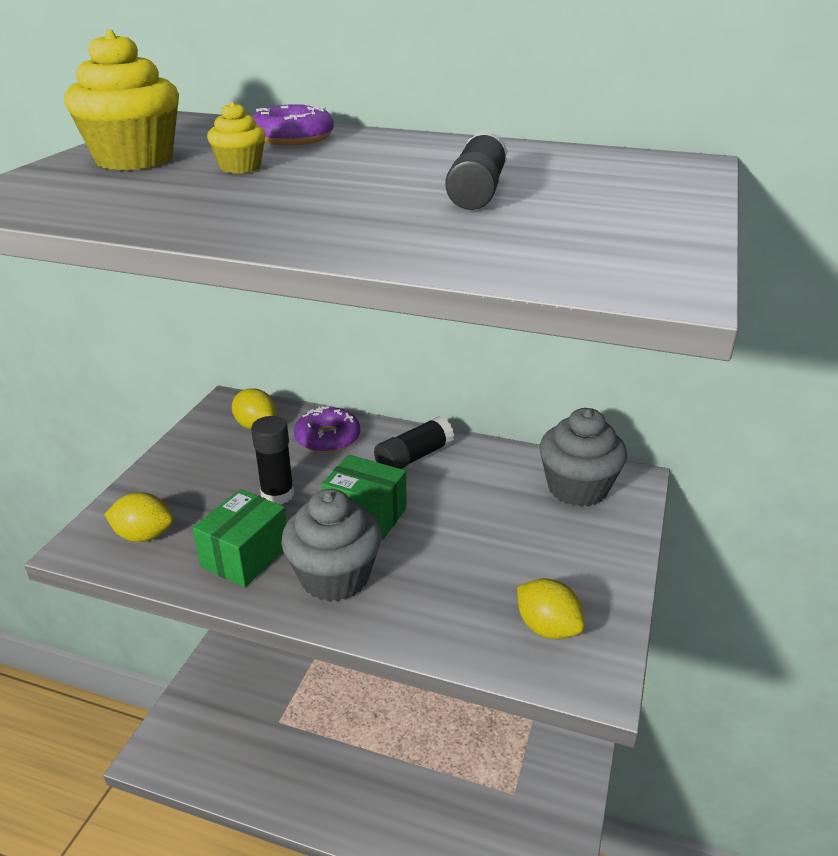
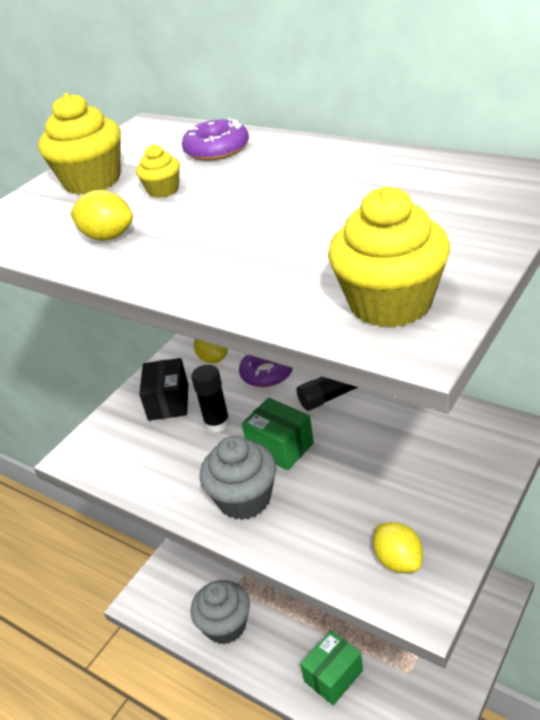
camera: 20 degrees right, 5 degrees up
(144, 535) = (115, 451): yellow lemon -> yellow lemon (108, 237)
(207, 475) = (168, 402): none -> black box
(245, 556) = (183, 475): green box -> green box (333, 676)
(477, 192) = (329, 222): black glue stick -> none
(577, 488) = (463, 435): grey cupcake -> grey cupcake (225, 625)
(604, 255) = (390, 303): none -> yellow cupcake

